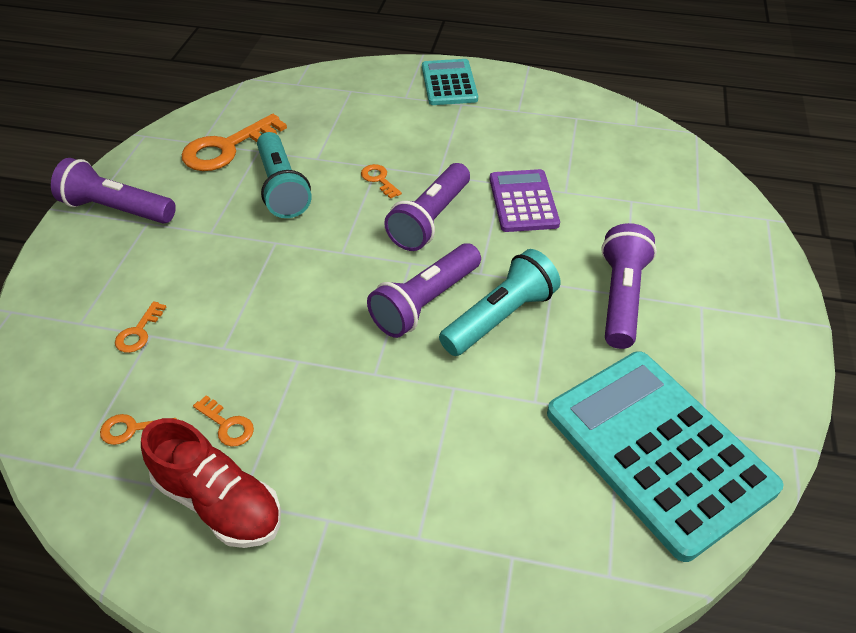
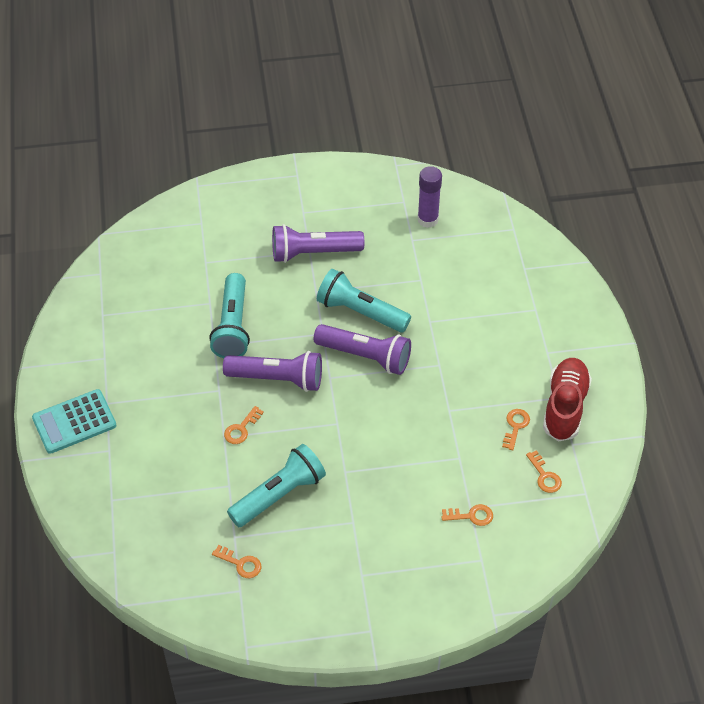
camera: 110 degrees left, 5 degrees up
(117, 209) = (355, 607): purple flashlight -> none
(226, 148) = (241, 564): orange key -> orange key, size x0.48
(523, 201) = (232, 326): purple calculator -> turquoise flashlight
(658, 450) = (428, 219): turquoise calculator -> purple glue stick

